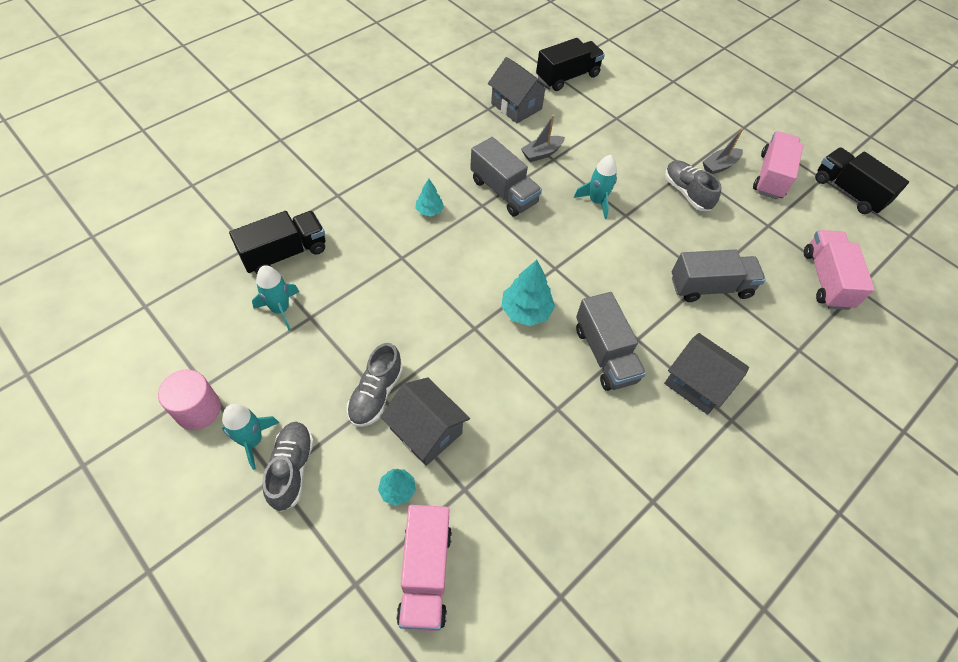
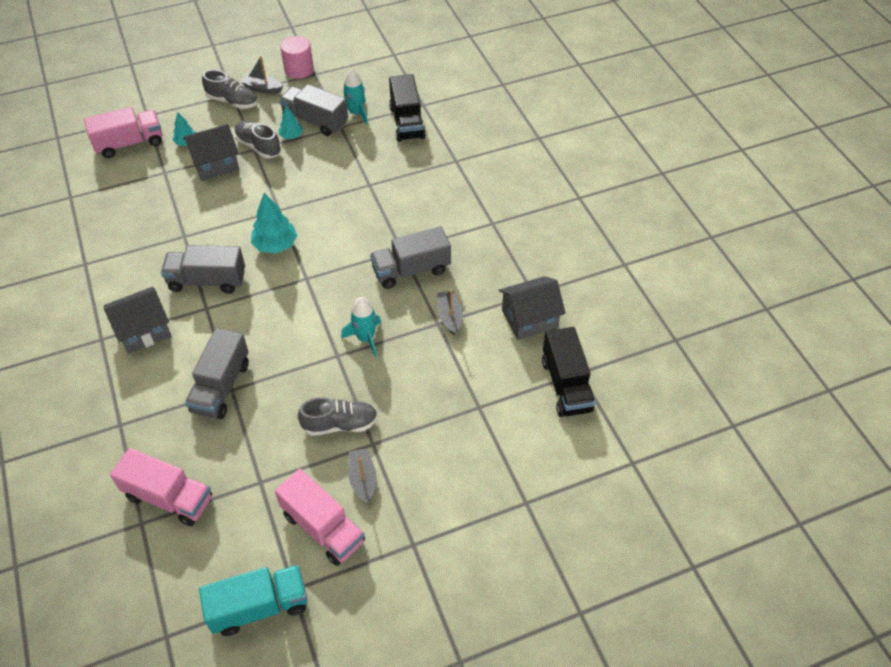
camera: 115 degrees right, 5 degrees down
(252, 440) = (262, 88): turquoise rocket -> grey boat
(307, 348) = (315, 121): none -> grey truck
(425, 573) = (129, 143): pink truck -> pink truck turned 135 degrees clockwise
(429, 211) = (411, 213): turquoise tree -> turquoise tree (291, 136)
(848, 192) = (259, 607): black truck -> turquoise truck

